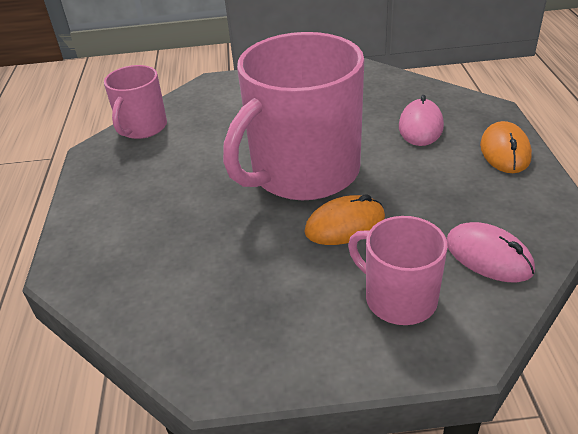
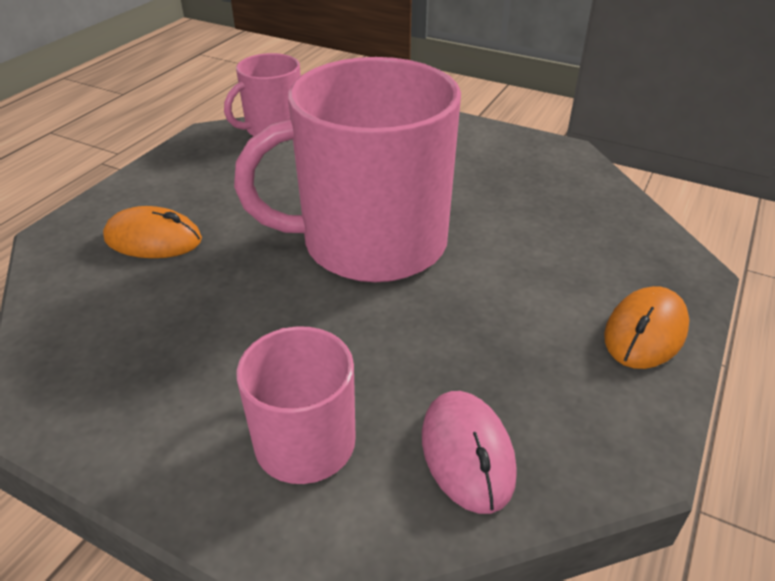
camera: 30 degrees right, 0 degrees up
(345, 225) = (346, 323): orange mouse -> orange mouse (153, 239)
(420, 126) = (566, 251): pink mouse -> none

